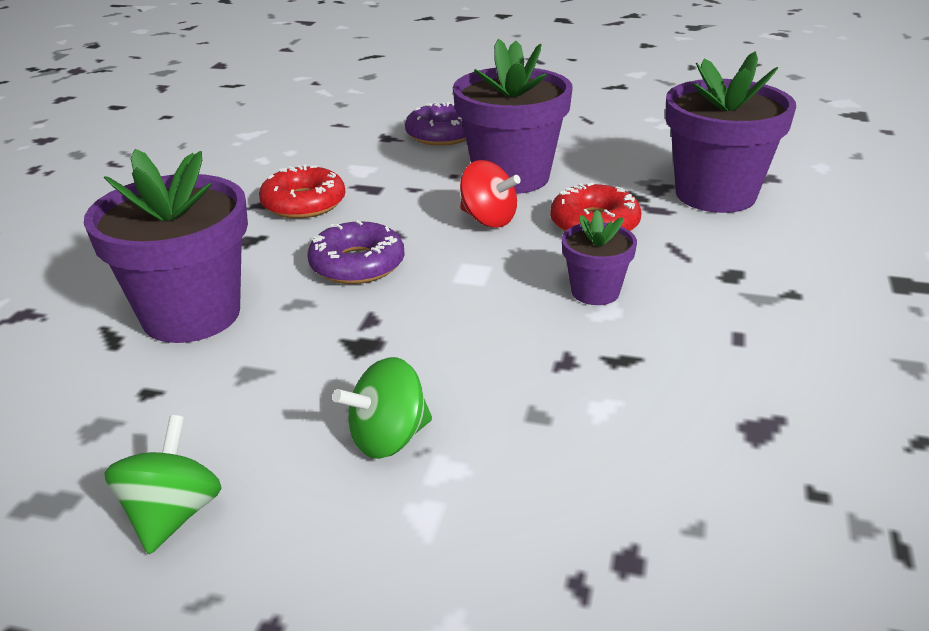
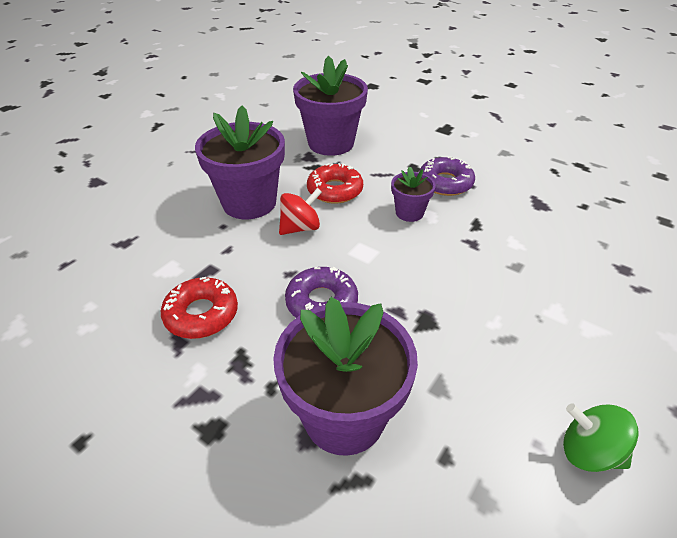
camera: 70 degrees left, 10 degrees up
(388, 439) = (527, 329): green spinning top -> none
(442, 134) = (150, 214): purple donut -> purple donut (445, 183)

